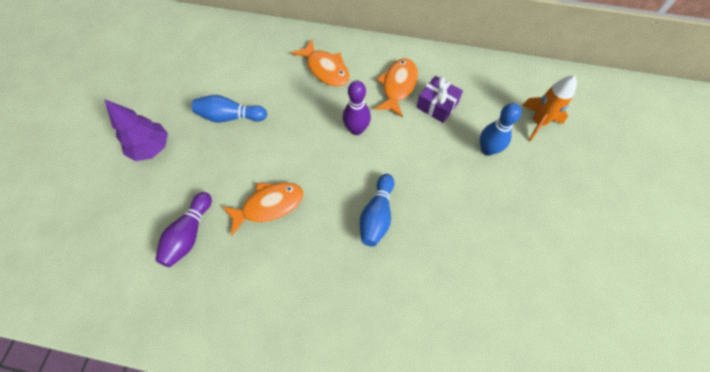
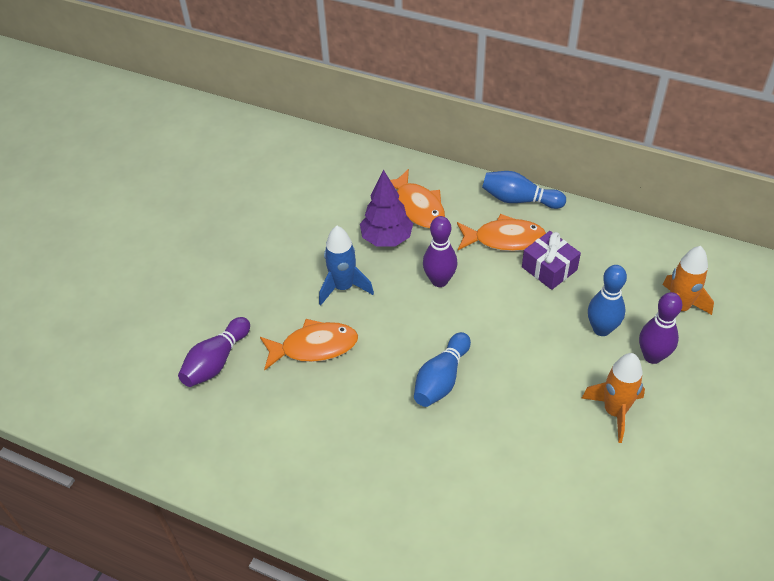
camera: 15 degrees right, 15 degrees down
(151, 148) = (191, 264): purple tree -> purple tree (386, 239)
(230, 116) = (289, 243): blue bowling pin -> blue bowling pin (519, 200)
(282, 148) = (343, 287): none -> blue rocket
(398, 86) = (504, 239): orange fish -> orange fish turned 60 degrees clockwise
(514, 218) = (614, 412): none -> orange rocket
(530, 166) = (652, 356): none -> purple bowling pin

